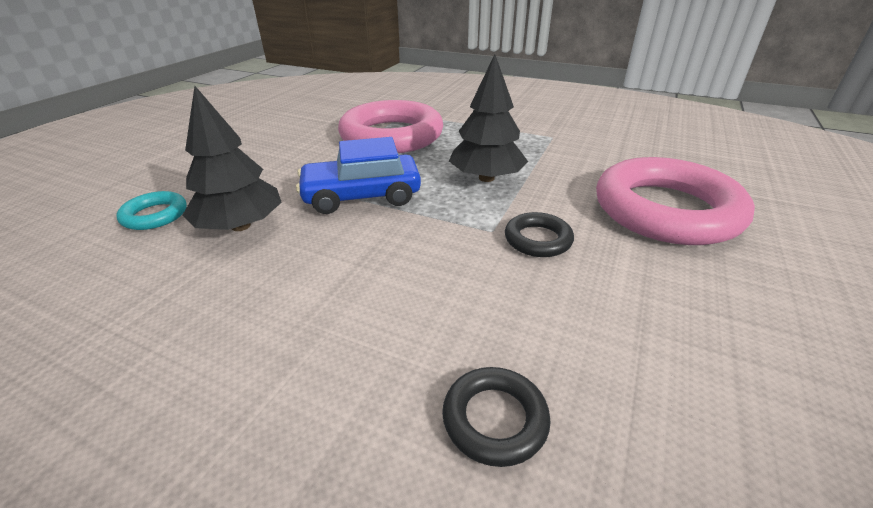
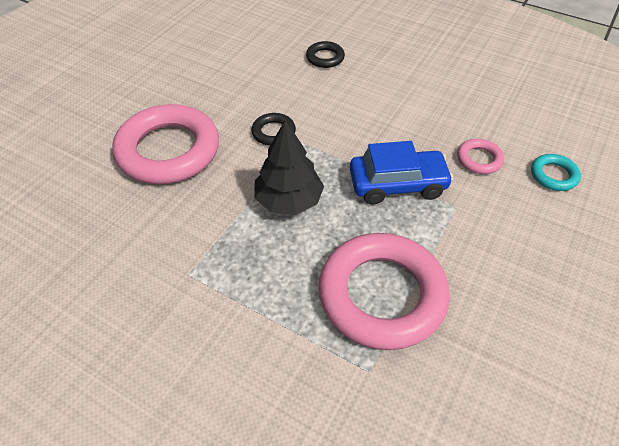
camera: 175 degrees left, 15 degrees up
(241, 226) = (479, 159): black tree -> pink ring

